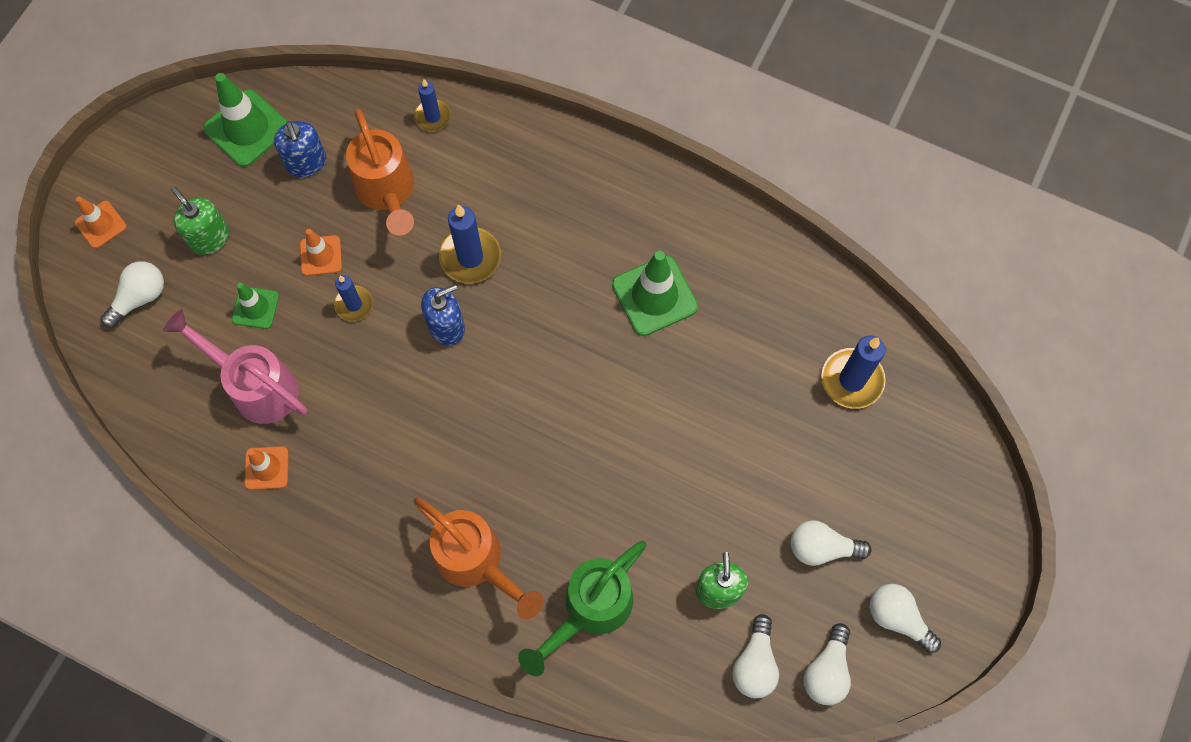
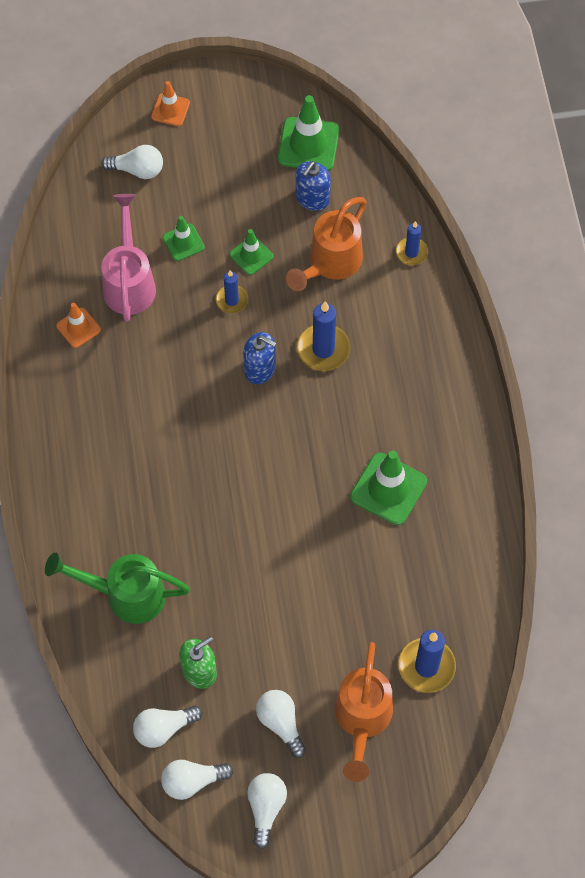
camera: 55 degrees right, 5 degrees down
(209, 238) = (211, 180): green soap dispenser -> none
(321, 255) = (251, 255): orange traffic cone -> green traffic cone
(477, 562) = (107, 501): orange watering can -> orange watering can (362, 720)

